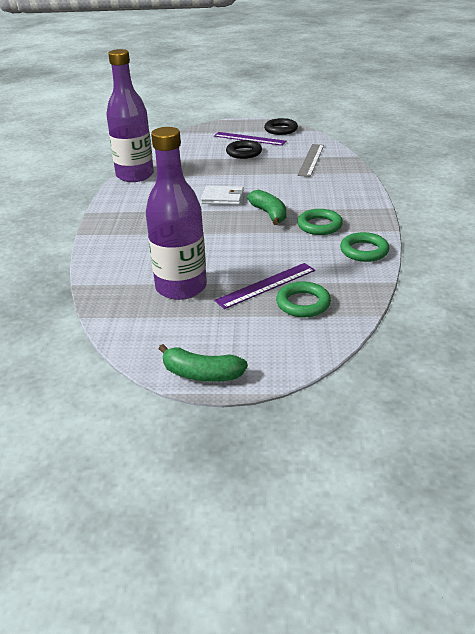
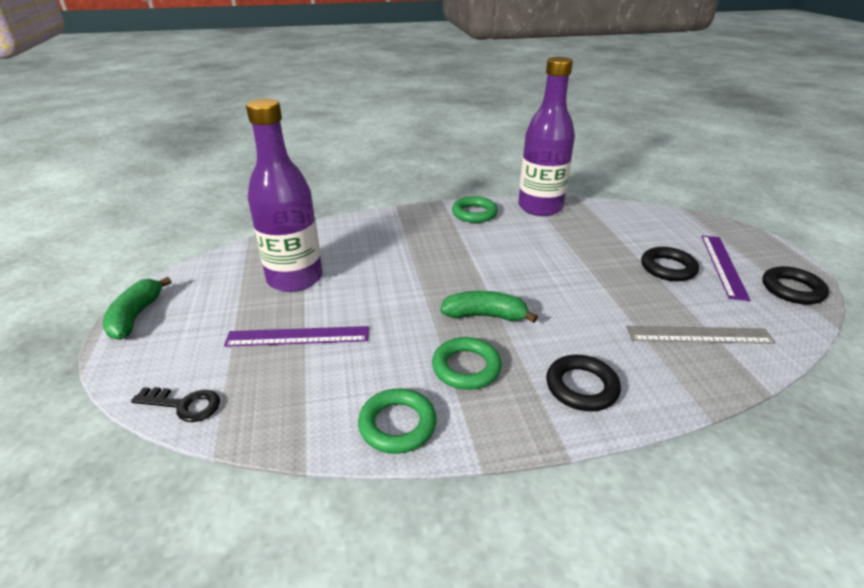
camera: 75 degrees right, 0 degrees up
(222, 198) = (514, 272): white wallet -> none
(266, 285) = (298, 336): purple ruler -> purple ruler turned 45 degrees counterclockwise
(269, 214) = (485, 315): green banana -> green banana turned 135 degrees counterclockwise
(303, 303) = (253, 373): green ring -> green ring (474, 213)
(331, 331) = (184, 405): none -> black key
(344, 196) = (581, 387): none -> black ring

